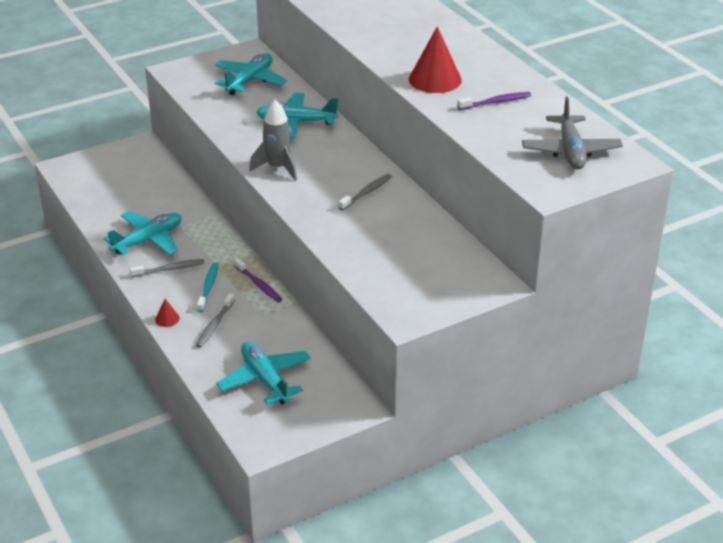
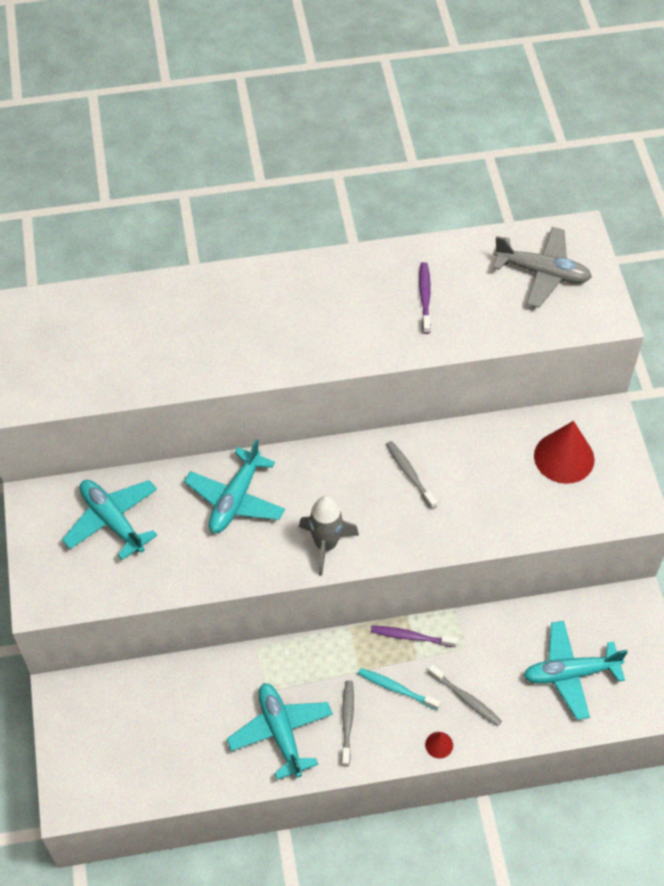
camera: 70 degrees left, 20 degrees up
(259, 285) = (411, 637): purple toothbrush -> purple toothbrush turned 150 degrees counterclockwise
(435, 79) = (354, 333): red cone -> red cone (564, 457)

